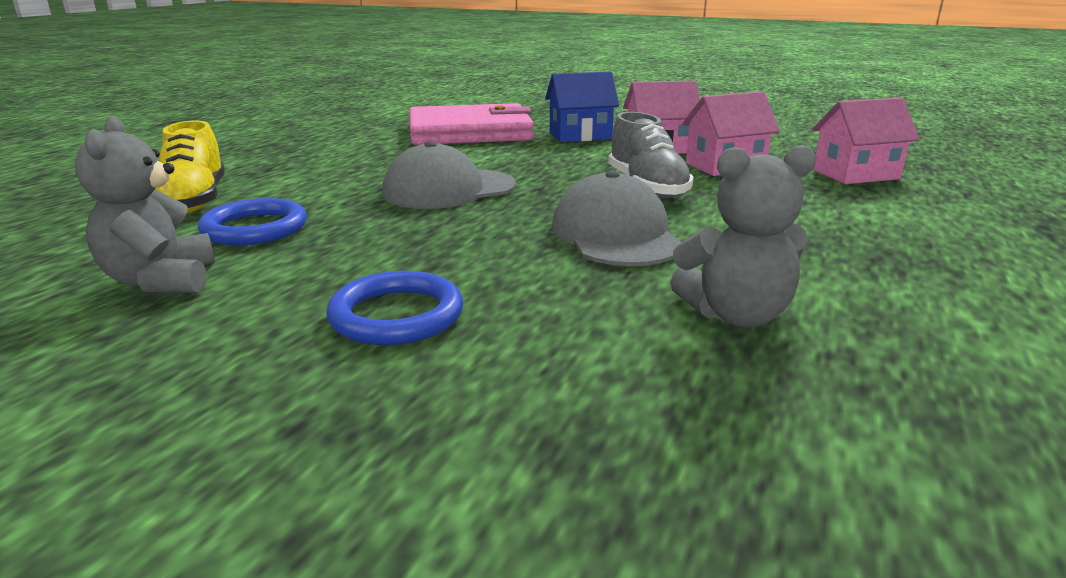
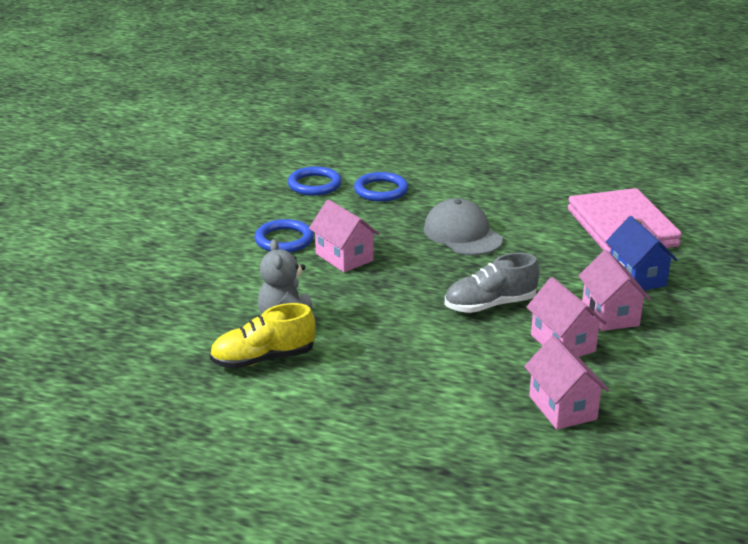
camera: 85 degrees right, 5 degrees up
(161, 281) = (314, 185): grey teddy bear -> blue ring
(194, 201) = (419, 166): yellow shoe -> yellow shoe (263, 359)
(493, 263) = (344, 257): none -> pink house
(616, 235) = (391, 292): grey cap -> none

